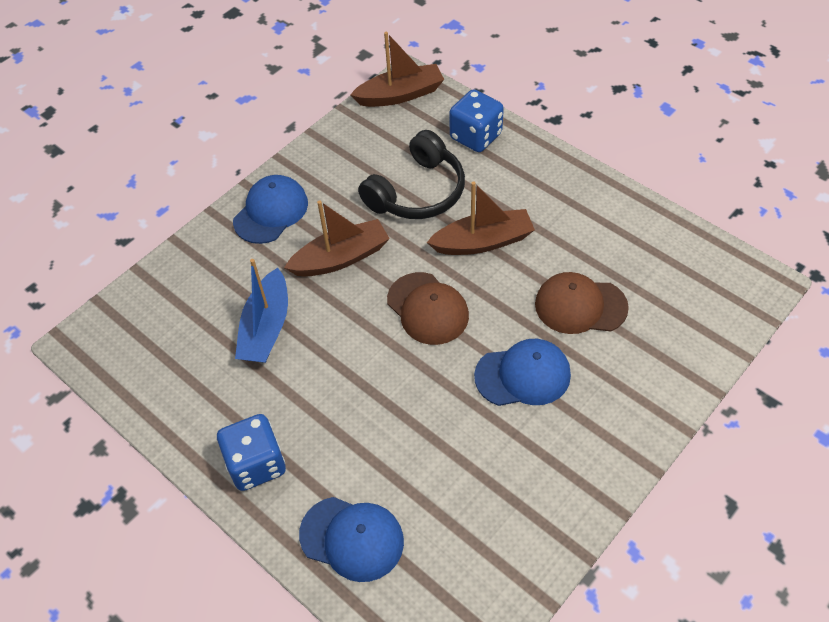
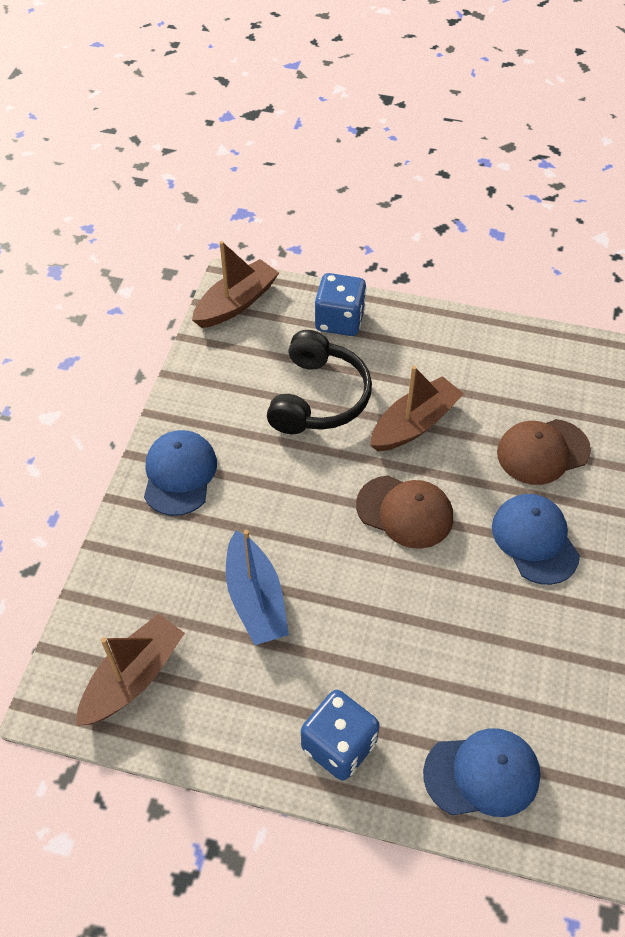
camera: 30 degrees left, 0 degrees up
(341, 258) = (285, 494): brown boat -> brown boat (133, 677)
(523, 375) = (535, 540): blue cap -> blue cap turned 75 degrees counterclockwise

